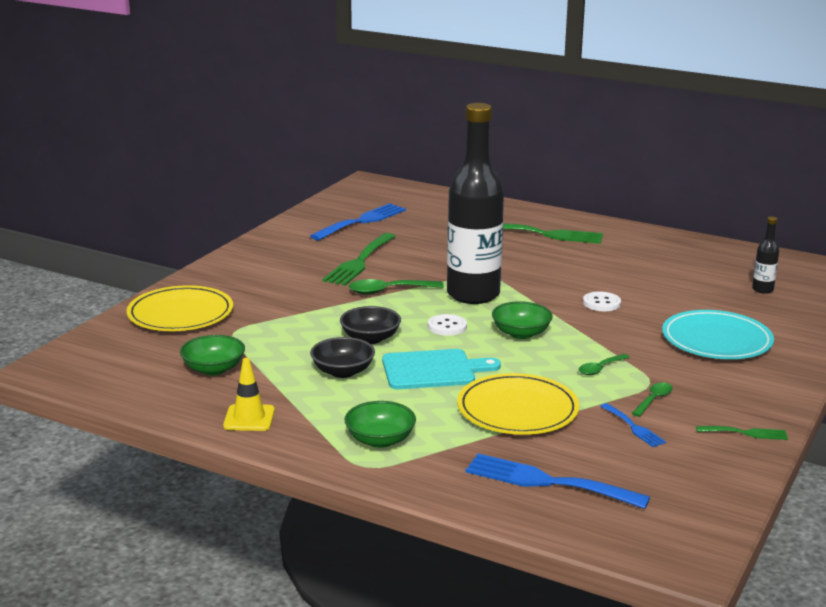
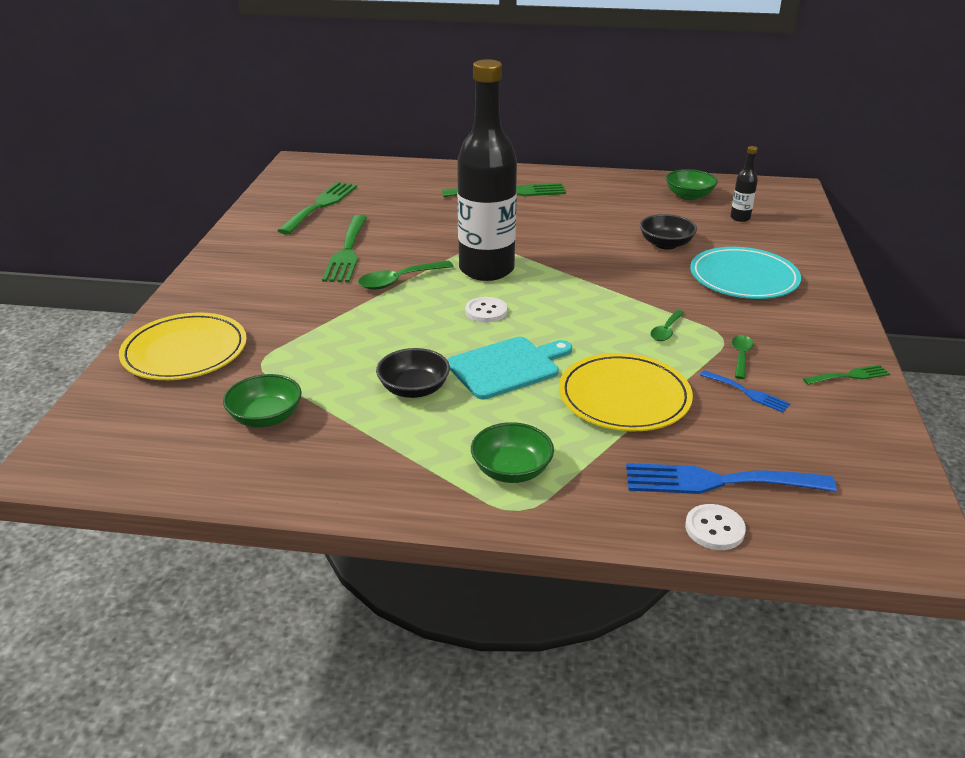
camera: 20 degrees left, 10 degrees up
(249, 418) = (347, 476): yellow traffic cone -> none
(362, 221) = (321, 205): blue fork -> green fork
(370, 338) = (417, 341): black bowl -> black bowl (666, 244)
(521, 333) = (563, 305): green bowl -> green bowl (689, 196)
(601, 303) = (613, 257): white button -> white button (714, 529)

